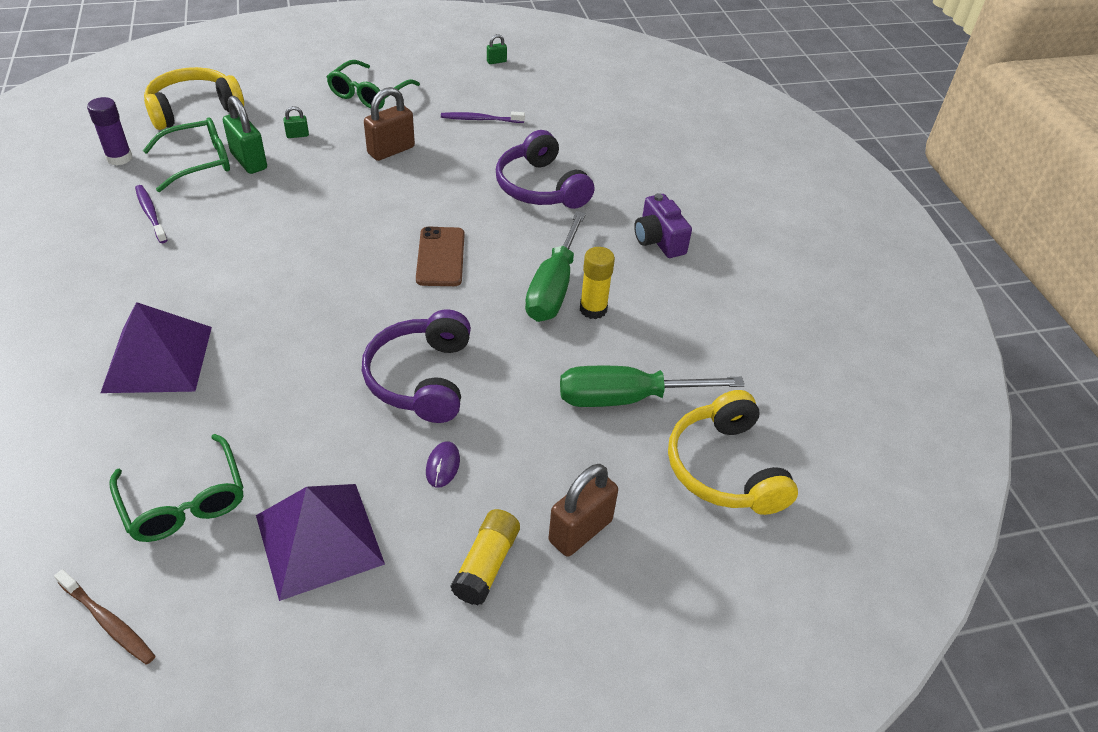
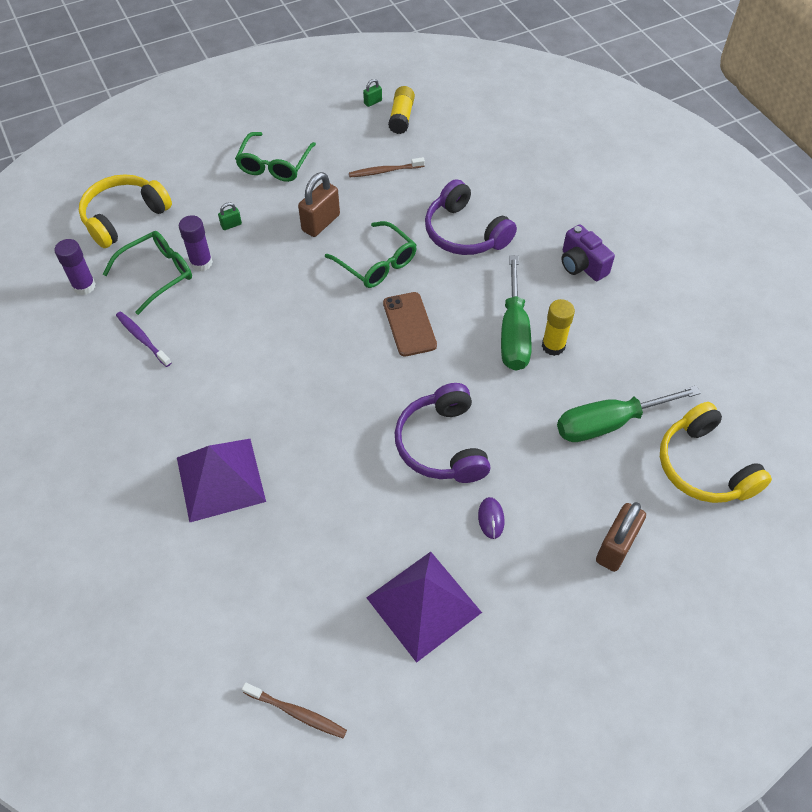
camera: 10 degrees left, 10 degrees up
(184, 501) = (305, 599): green glasses -> green glasses (376, 263)
(249, 161) = (201, 263): green padlock -> purple glue stick
(480, 119) = (384, 171): purple toothbrush -> brown toothbrush
(486, 565) = (557, 593): yellow glue stick -> yellow glue stick (401, 117)

